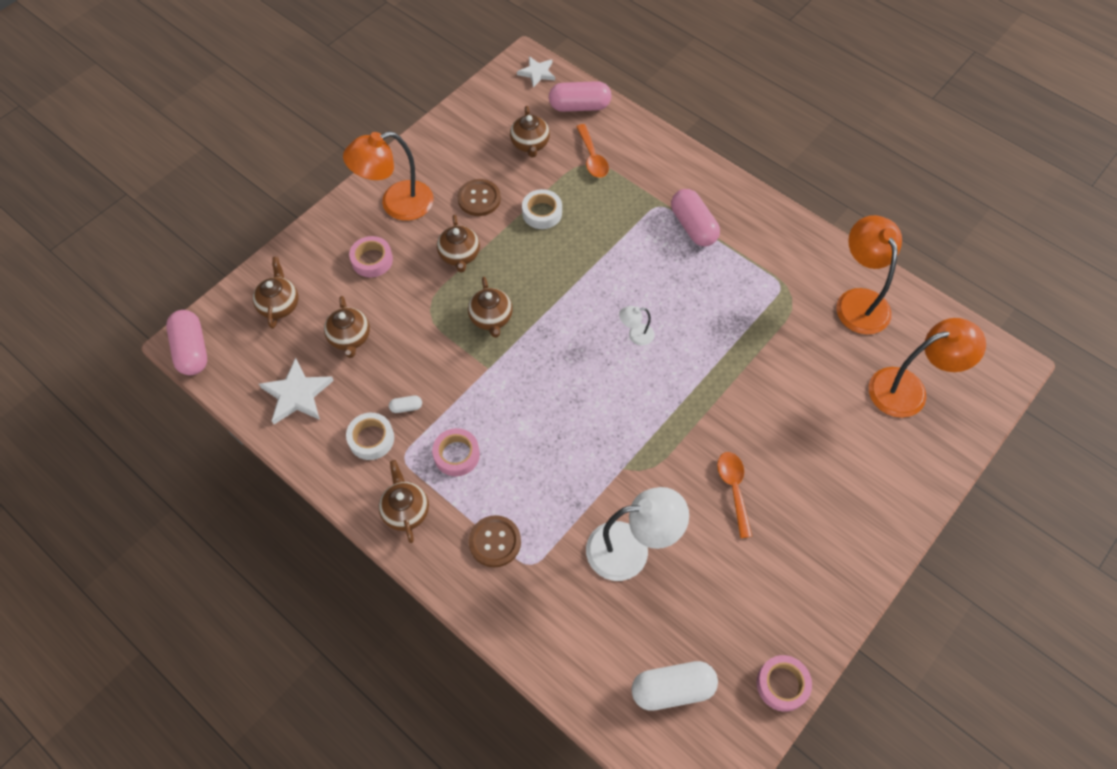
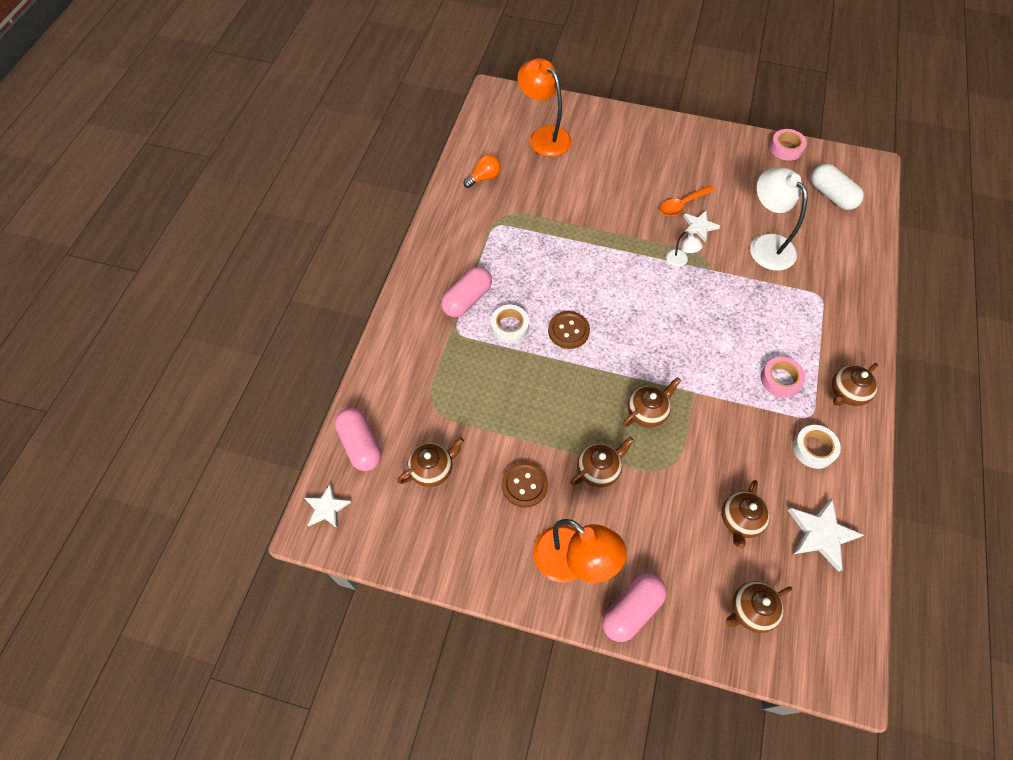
camera: 115 degrees left, 0 degrees up
(192, 350) = (852, 668): pink capsule -> pink capsule (631, 610)
(350, 338) = (740, 520): brown teapot -> brown teapot turned 150 degrees clockwise
(372, 260) = (650, 549): pink tape -> none
(406, 407) = (769, 436): white capsule -> none
(495, 542) = (822, 324): brown button -> brown button (568, 331)
(542, 213) = (512, 421): white tape -> white tape (509, 327)
(592, 157) = (425, 406): orange spoon -> none
(635, 335) = (598, 302): white lamp -> white lamp (680, 261)
(692, 489) = (699, 226): none -> white star
(859, 301) = (484, 178): orange lamp -> orange light bulb

